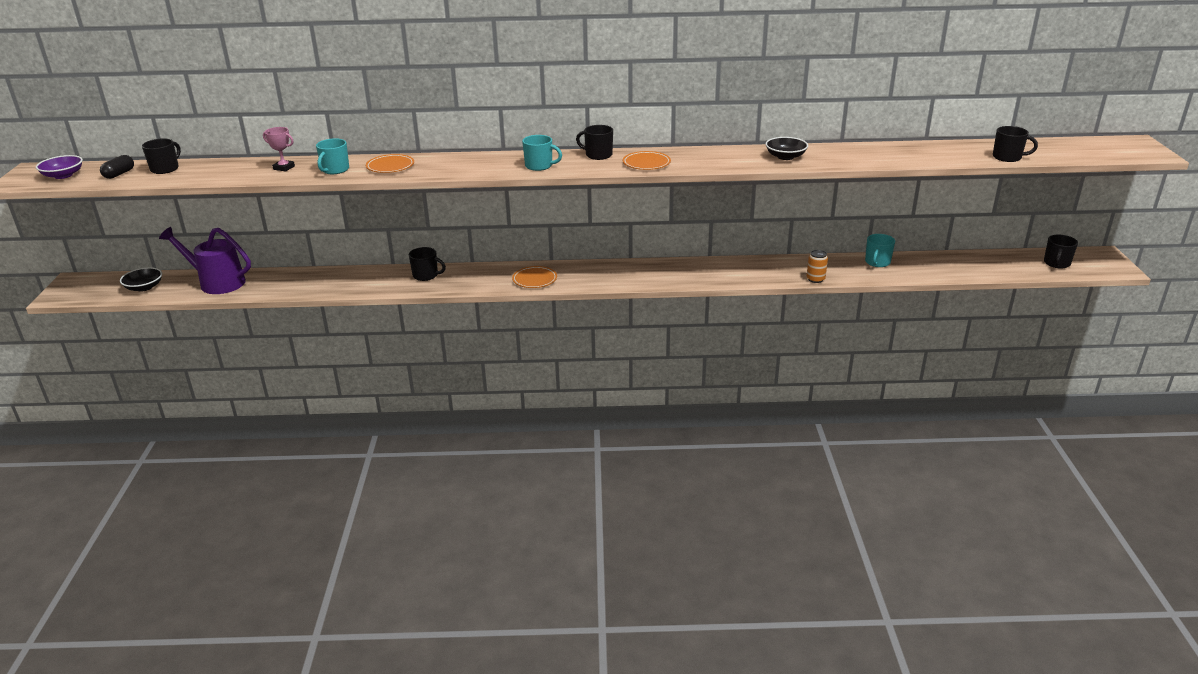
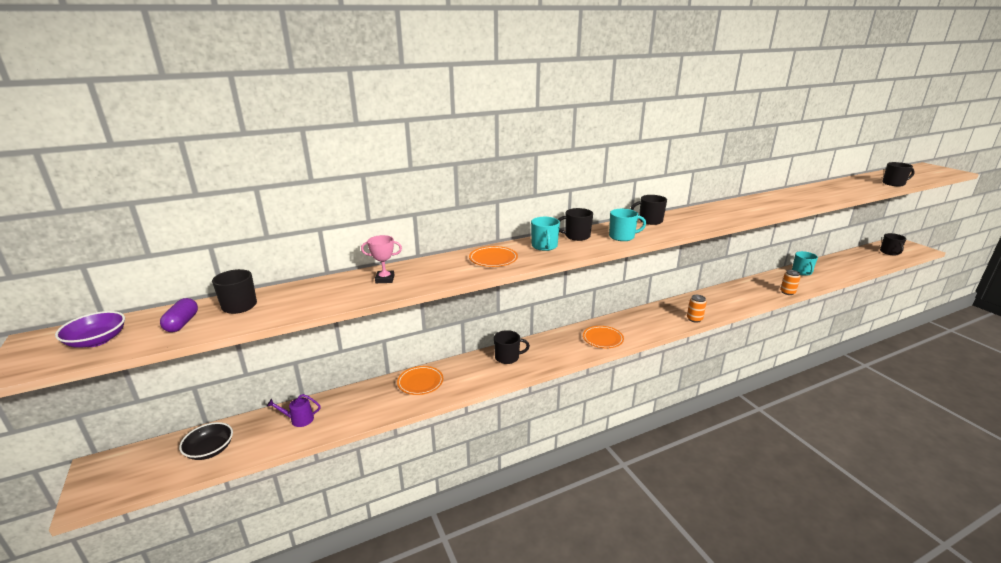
camera: 25 degrees left, 5 degrees down
(119, 174) = (182, 323): black capsule -> purple capsule
(217, 282) = (299, 419): purple watering can -> purple watering can, size x0.44
(335, 170) = (443, 272): turquoise mug -> turquoise mug (544, 246)
(497, 158) = (576, 236): none -> black mug
(646, 163) = (697, 221): orange plate -> orange plate (420, 382)
(657, 282) = (694, 319): none -> orange can
(785, 157) = (775, 202): black bowl -> none

